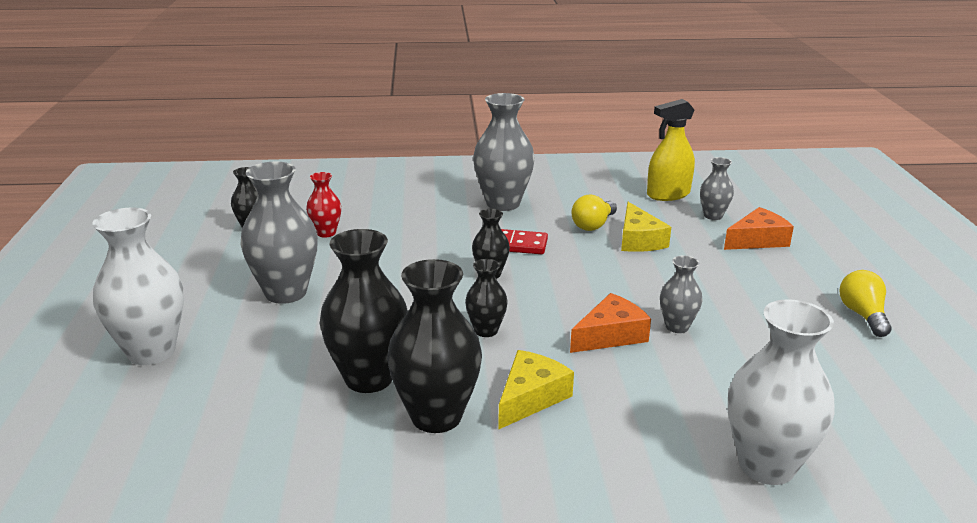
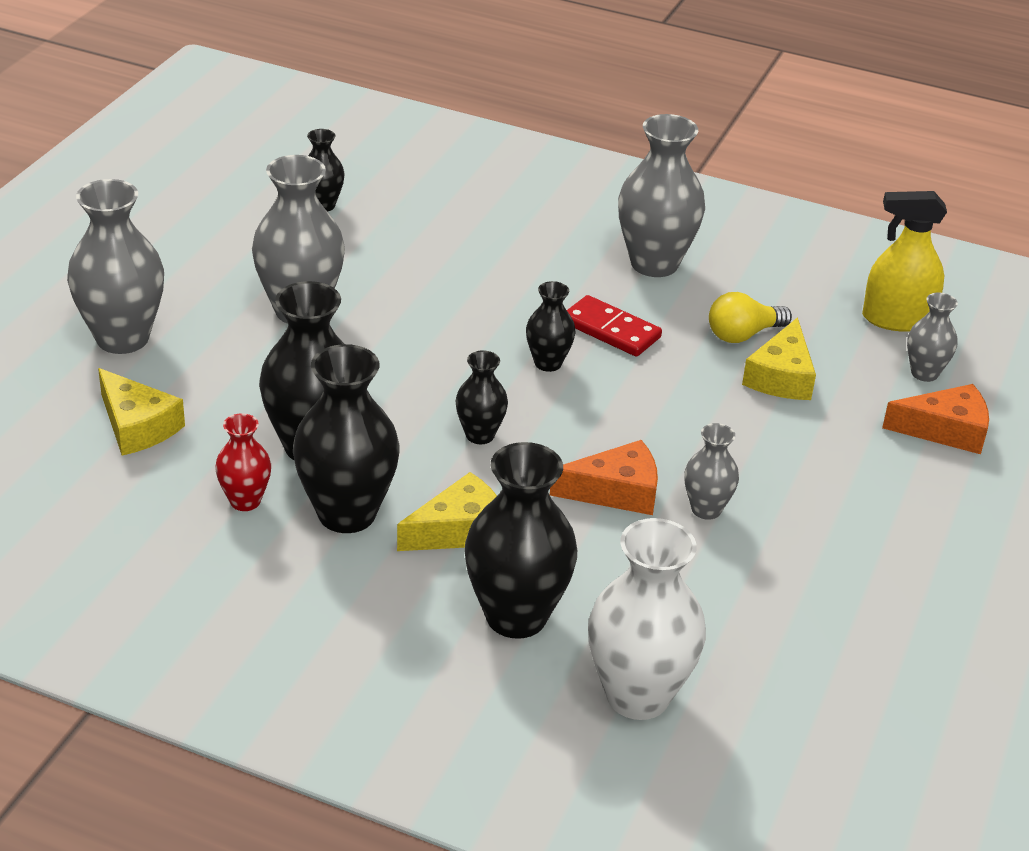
camera: 25 degrees right, 10 degrees up
(151, 352) = (122, 338): white vase -> grey vase
(209, 411) = (137, 426): none -> yellow cheese
(326, 233) = (401, 240): red vase -> red vase (245, 501)
(628, 443) = (516, 616): none -> black vase
(862, 315) = (962, 580): yellow light bulb -> none

